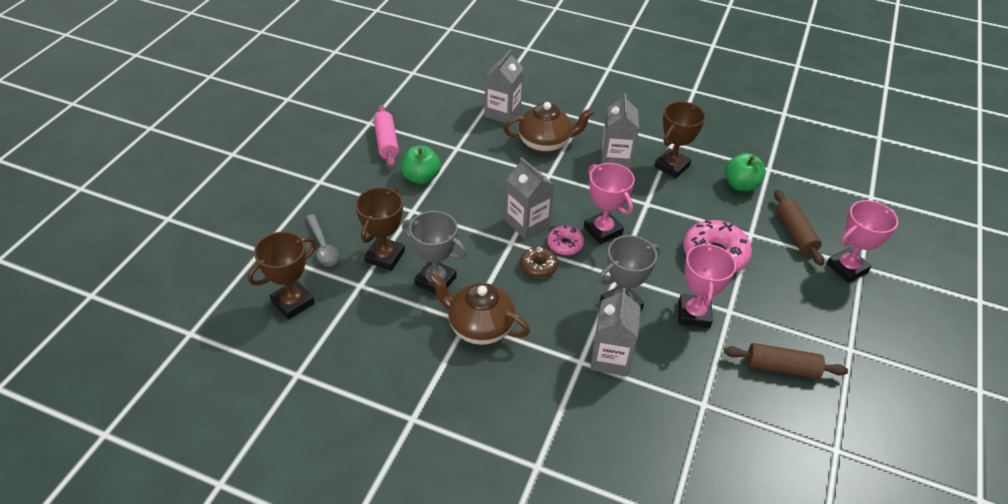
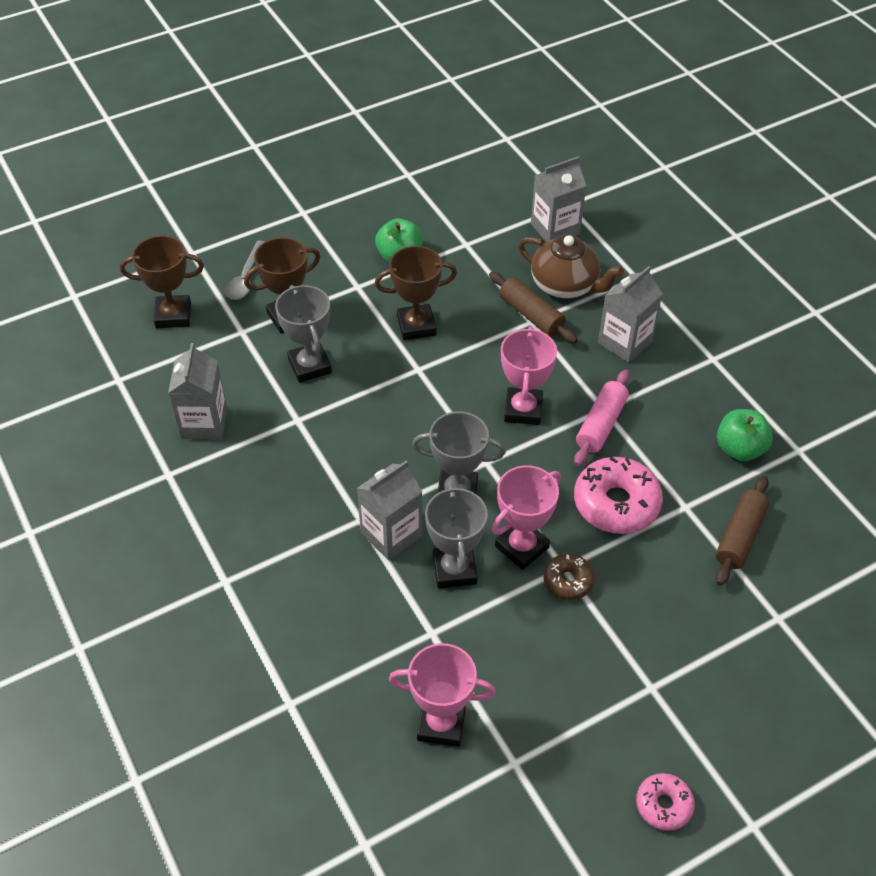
camera: 40 degrees right, 5 degrees up
(386, 142) = (403, 203): pink rolling pin -> pink rolling pin (601, 425)
(479, 327) = (304, 431): brown teapot -> none
(527, 223) = (454, 359): grey carton -> grey carton (204, 423)
(538, 266) = (418, 408): brown donut -> brown donut (568, 581)
(565, 244) = (468, 402): pink donut -> pink donut (663, 805)
(672, 166) = (680, 385): brown trophy -> brown trophy (416, 326)
(672, 354) = (454, 570): none -> grey trophy
(781, 368) = (552, 654): brown rolling pin -> brown rolling pin (531, 315)
(847, 268) = (756, 609): pink trophy -> pink trophy (441, 724)

